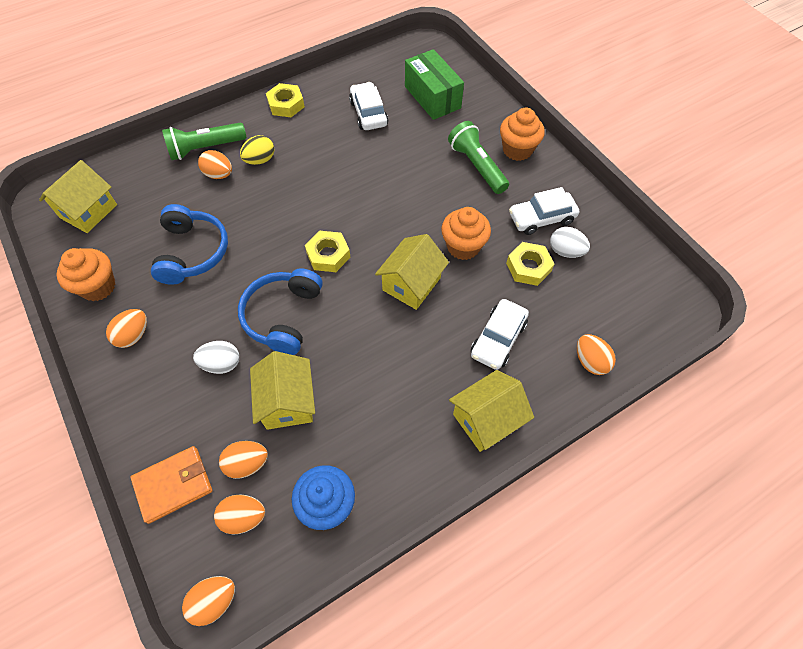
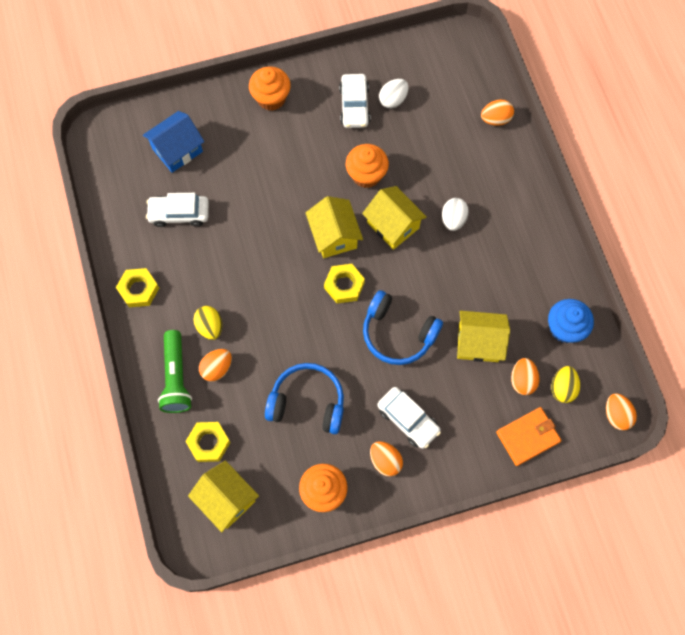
camera: 75 degrees left, 10 degrees up
(173, 485) = (527, 437): orange wallet -> orange wallet turned 75 degrees clockwise
(221, 364) = (431, 389): white egg -> white egg (453, 219)
(244, 517) = (562, 388): orange egg -> yellow egg
(432, 97) = (177, 150): green box -> blue house
(477, 166) = (280, 137): green flashlight -> none
(486, 419) = (525, 204): yellow house -> yellow house (334, 236)
(498, 339) = (461, 176): white car -> white car (408, 419)
(528, 267) = (401, 132): yellow nut -> yellow nut (209, 443)

